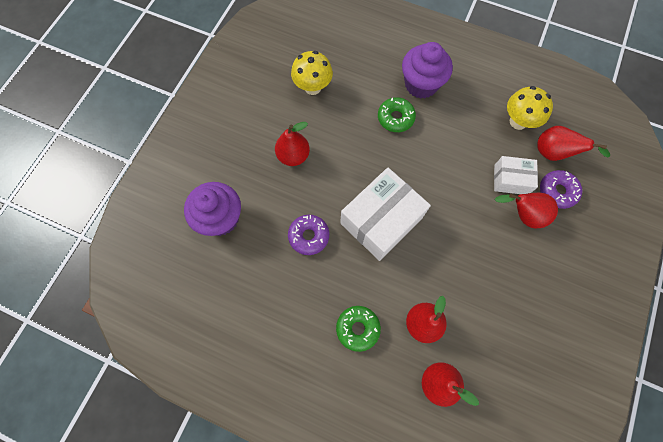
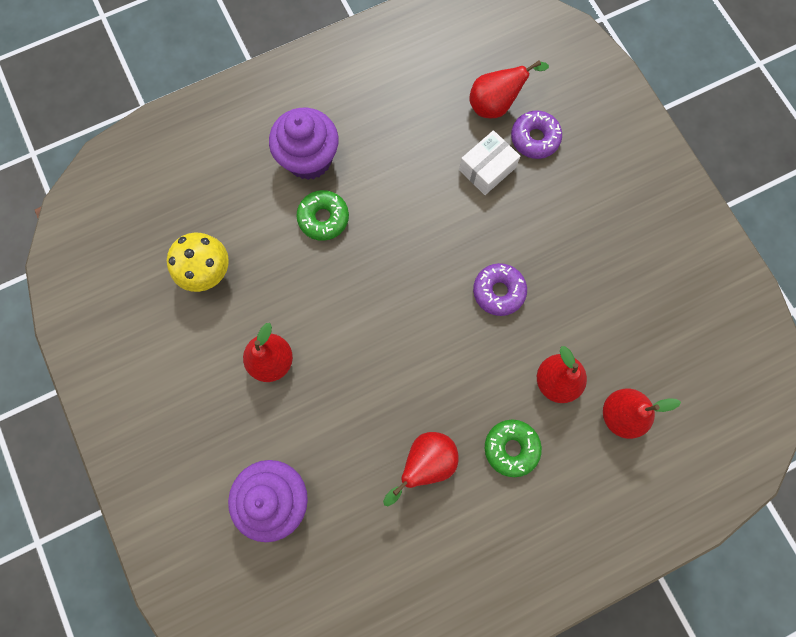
camera: 50 degrees left, 5 degrees up
(309, 236) = (376, 418): purple donut -> purple donut (498, 291)
(381, 220) = (422, 330): white box -> none
(518, 121) = (434, 105): yellow mushroom -> none
(523, 215) = (530, 191): red pear -> red pear (425, 463)

